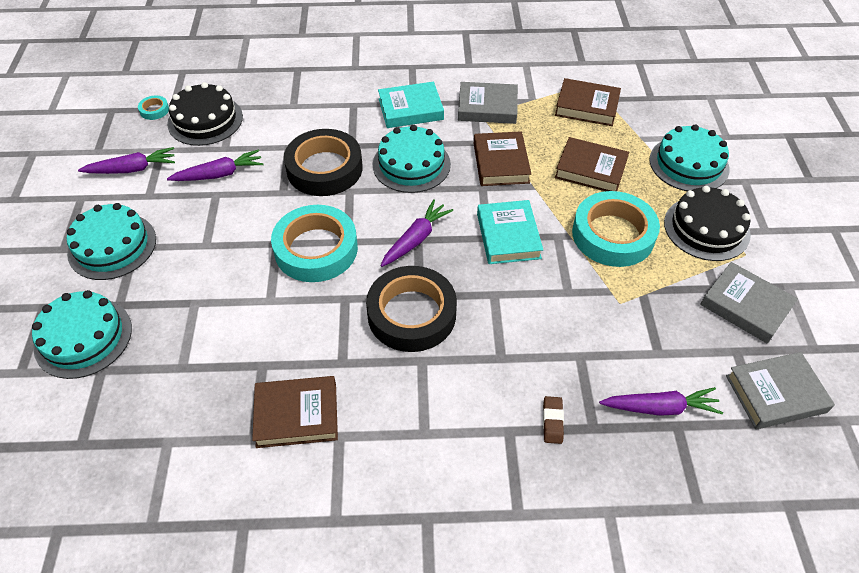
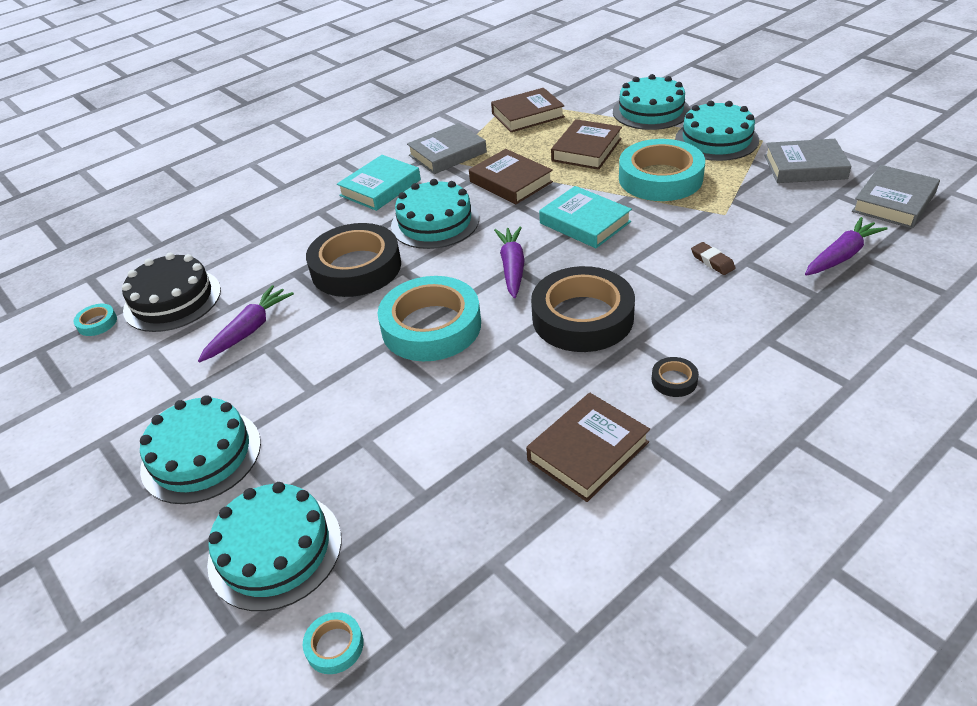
camera: 35 degrees left, 10 degrees down
(50, 419) = (334, 646): none -> turquoise tape
(132, 169) = (137, 382): purple carrot -> none
(408, 409) = (674, 380): none -> black tape
(552, 421) = (787, 312): brown eraser -> brown eraser (712, 261)
(590, 169) = (586, 150): brown book -> brown book turned 45 degrees counterclockwise
(706, 228) = (716, 139): black cake -> turquoise cake

